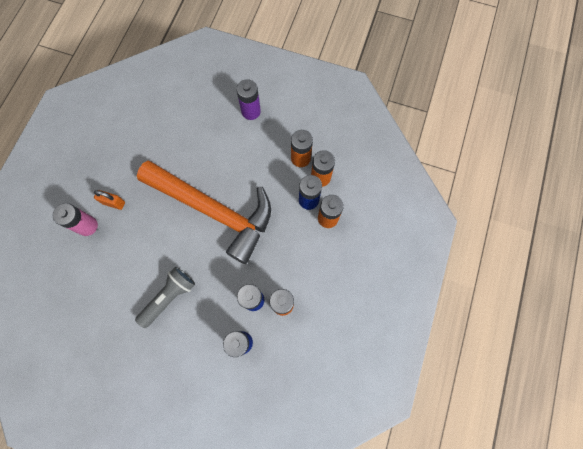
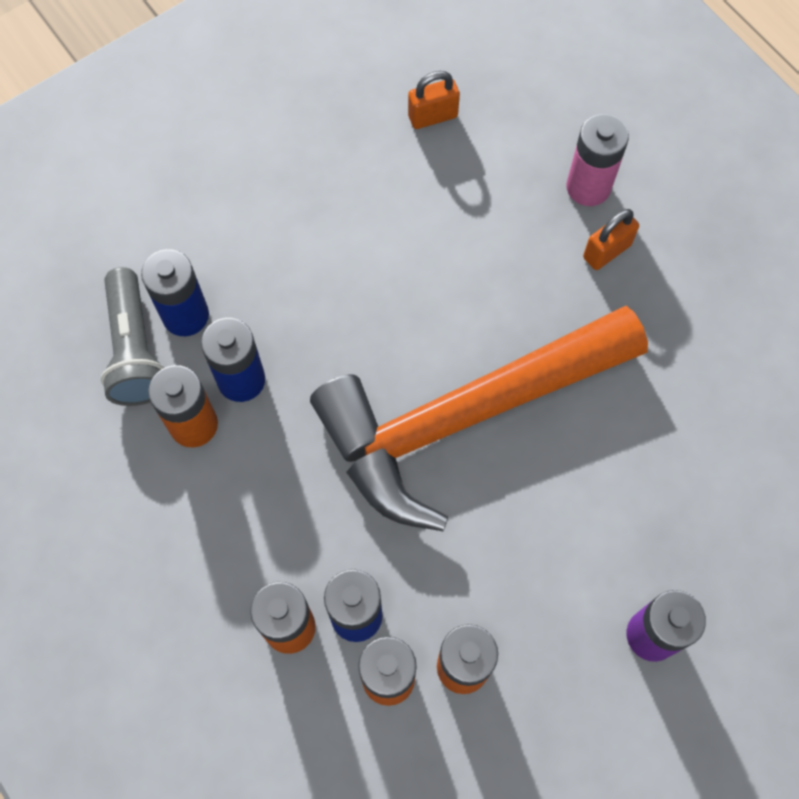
camera: 125 degrees right, 5 degrees down
(86, 308) = (432, 116): none -> orange padlock
(169, 297) = (354, 247): grey flashlight -> grey flashlight (135, 349)

